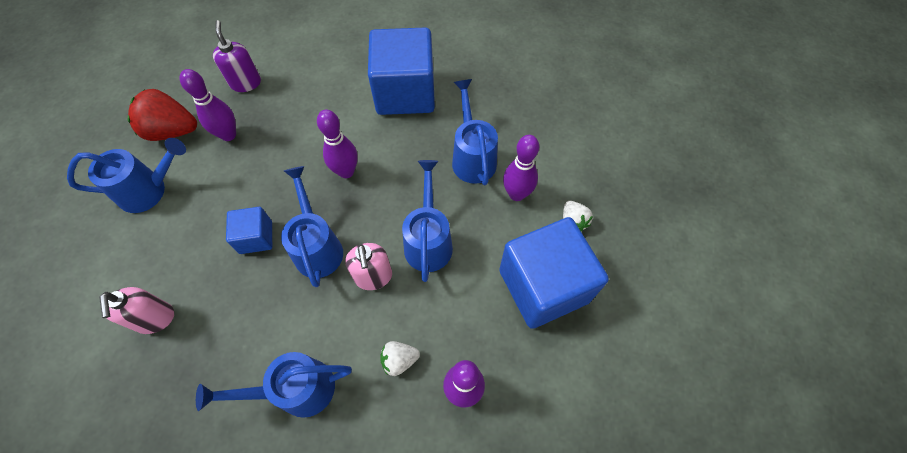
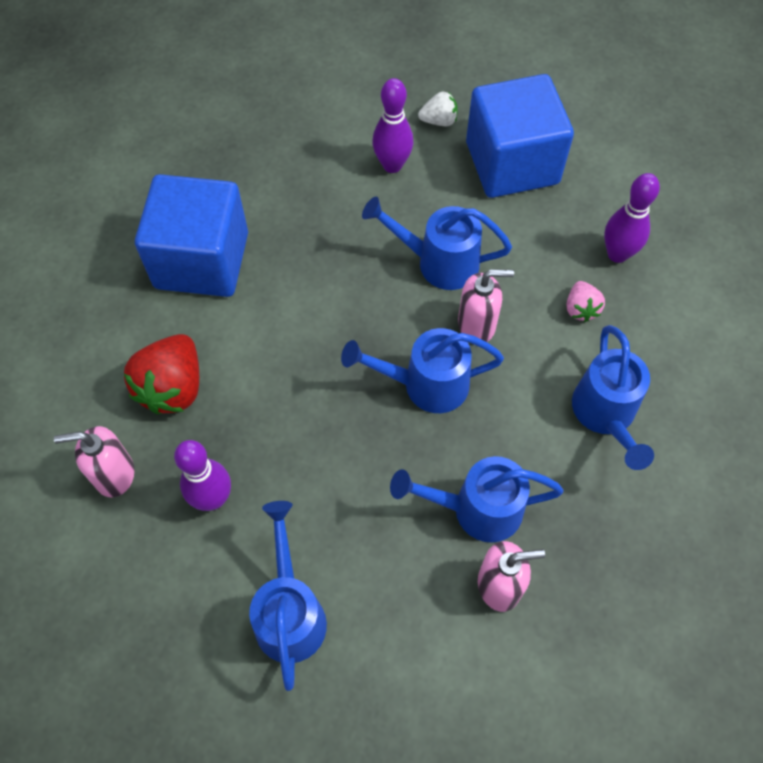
camera: 80 degrees left, 0 degrees up
(172, 131) = (182, 585): red strawberry -> red strawberry (173, 387)
(246, 83) = (114, 474): purple soap dispenser -> pink soap dispenser
(256, 237) = (399, 459): blue cube -> none
(346, 171) = (317, 343): purple bowling pin -> none
(399, 360) = (581, 309): white strawberry -> pink strawberry
(472, 157) = (329, 200): blue watering can -> blue watering can (477, 509)

